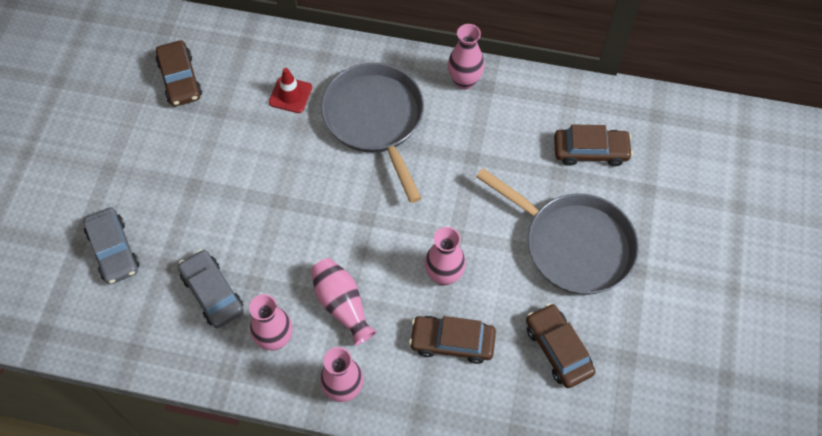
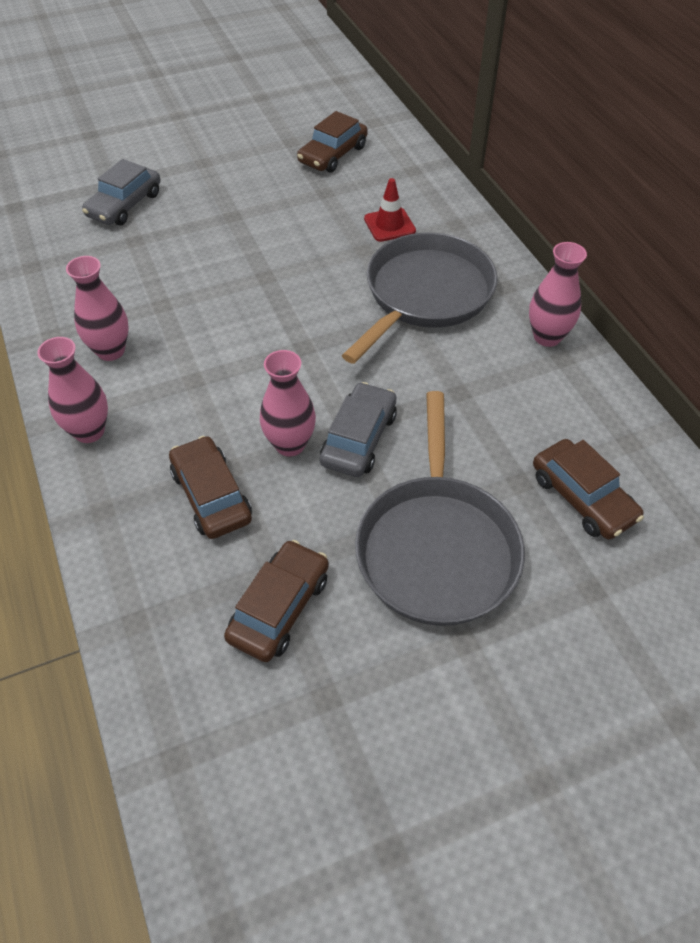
camera: 55 degrees right, 10 degrees down
(212, 293) = (129, 284): grey car -> grey car (359, 438)
(342, 305) = (187, 380): pink vase -> none

